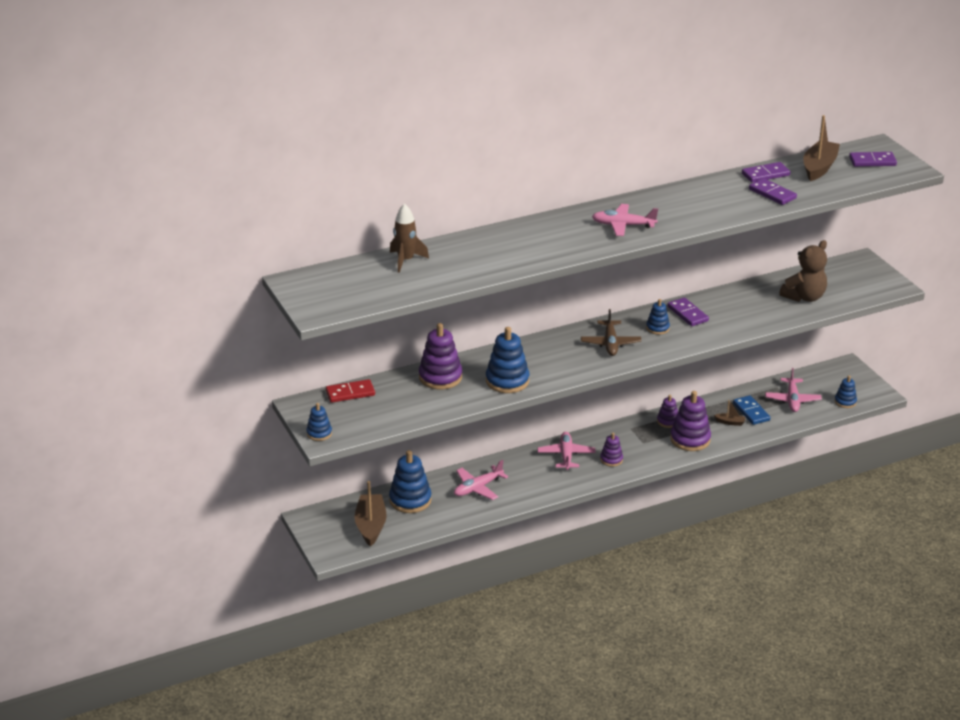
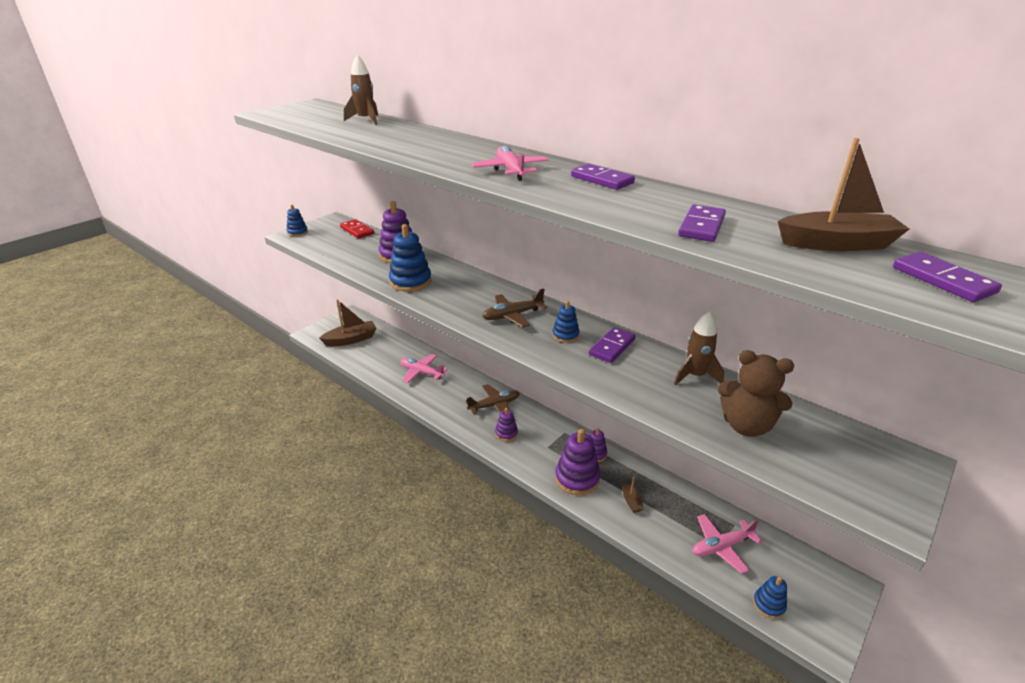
camera: 65 degrees right, 0 degrees up
(410, 500) = (390, 347): blue stacking toy -> none
(566, 455) = (494, 405): pink plane -> brown plane
(744, 294) = (695, 376): none -> brown rocket
(751, 412) = (665, 514): blue domino -> none
(765, 174) = (749, 215): purple domino -> purple domino (602, 180)

